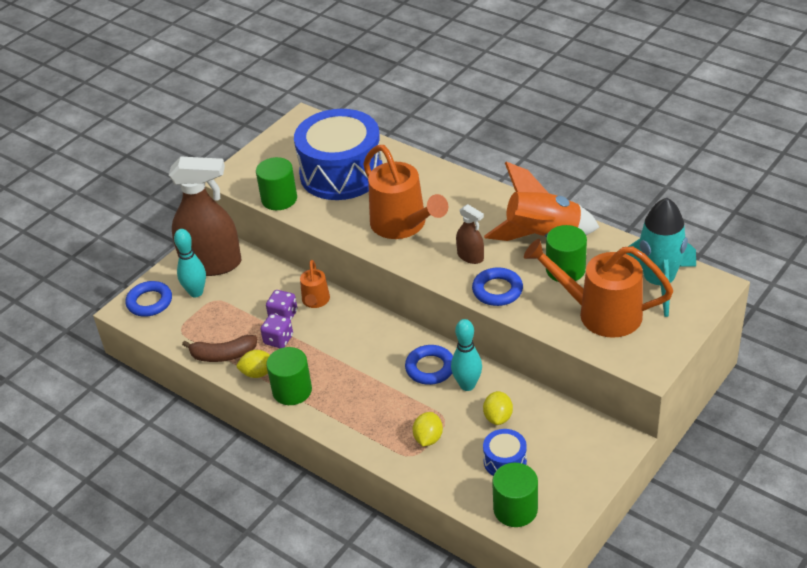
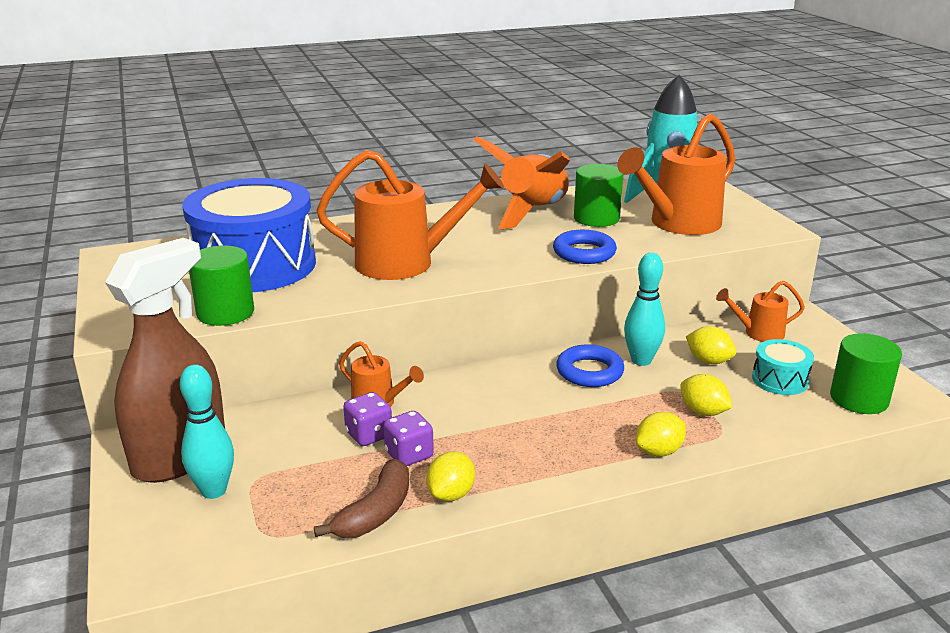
camera: 60 degrees left, 15 degrees down
(149, 302) = (162, 544): blue ring -> none
(292, 390) = (518, 478): green cylinder -> none
(365, 436) = (659, 451): none -> yellow lemon
(470, 256) = (512, 248): brown spray bottle -> none
(505, 461) = (780, 380): blue drum -> turquoise drum
(566, 428) = (758, 333): none -> orange watering can

